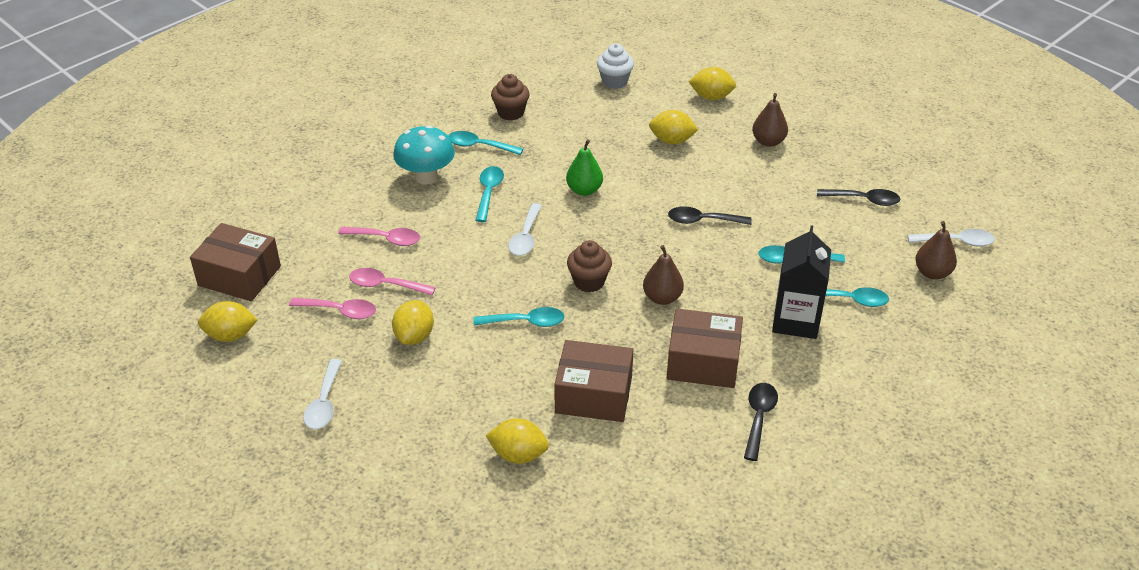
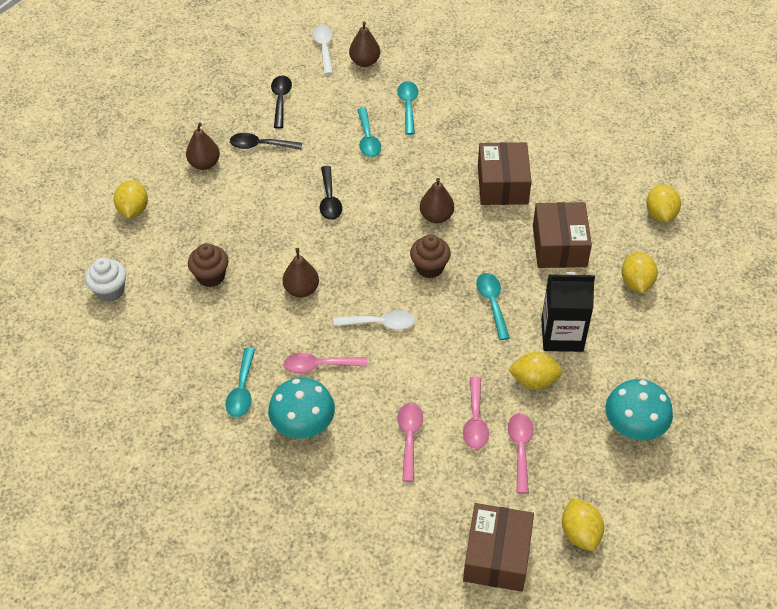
camera: 100 degrees left, 10 degrees up
(324, 403) = (633, 428): white spoon -> turquoise mushroom
(489, 192) = (319, 366): turquoise spoon -> pink spoon
(511, 113) = (177, 373): brown cupcake -> brown cupcake (211, 276)
(584, 190) = (301, 289): green pear -> brown pear
(672, 141) = (212, 233): yellow lemon -> yellow lemon (660, 214)
(759, 418) = (548, 150): black spoon -> black spoon (260, 145)
(796, 320) = (440, 135): black carton -> black carton (562, 335)

